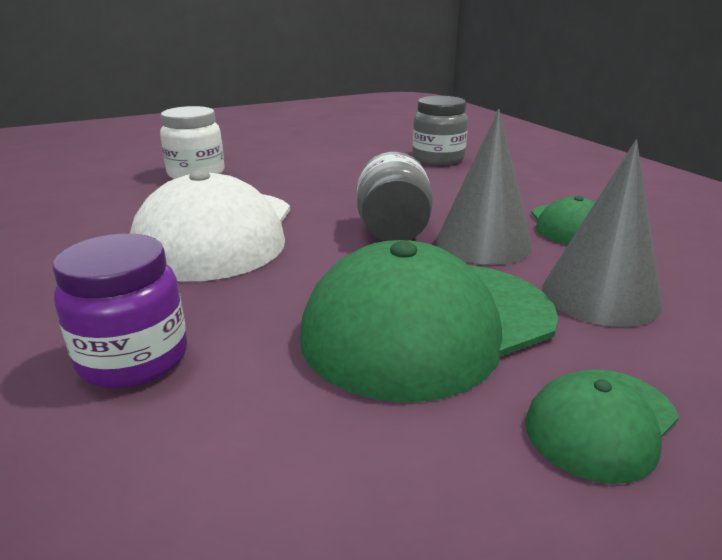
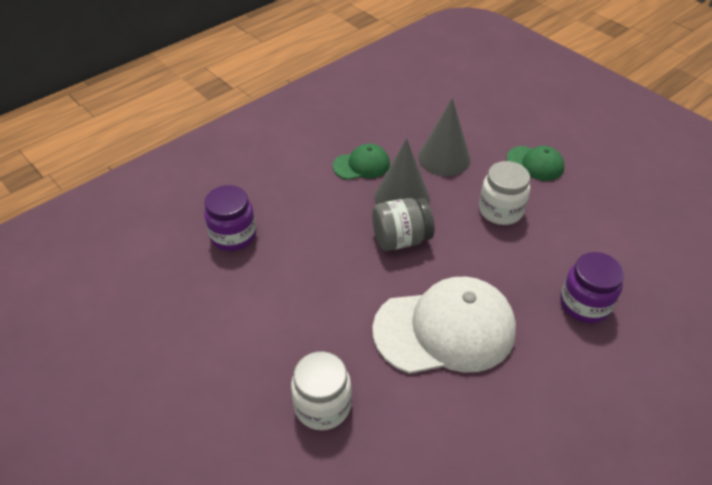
camera: 105 degrees left, 20 degrees up
(428, 325) = (500, 210): green cap -> white jar
(438, 158) = (233, 235): grey jar -> purple jar

